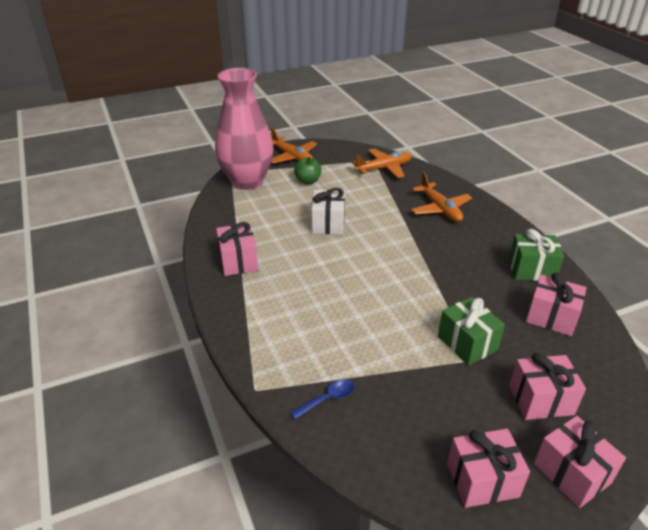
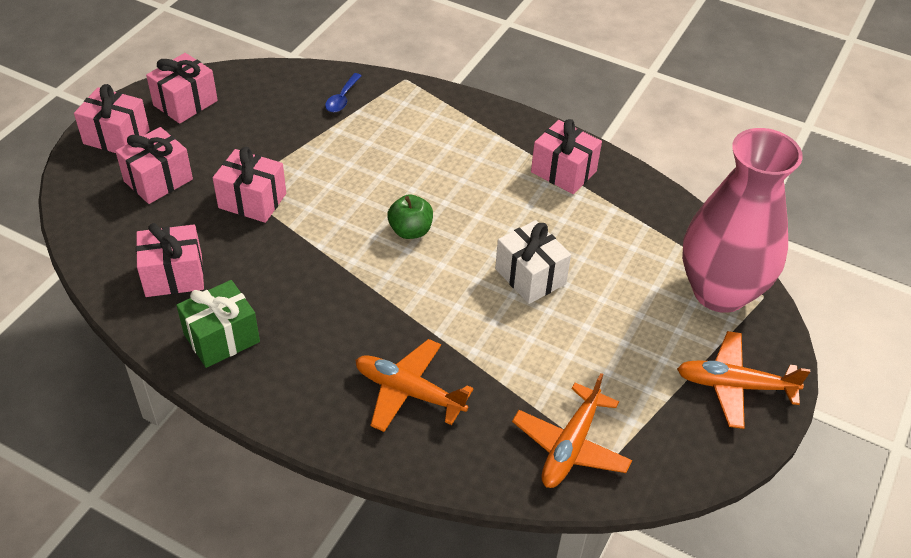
camera: 140 degrees right, 10 degrees up
(308, 181) = (645, 342): green apple -> green apple (410, 231)
(467, 343) = (252, 200): green gift -> pink gift

